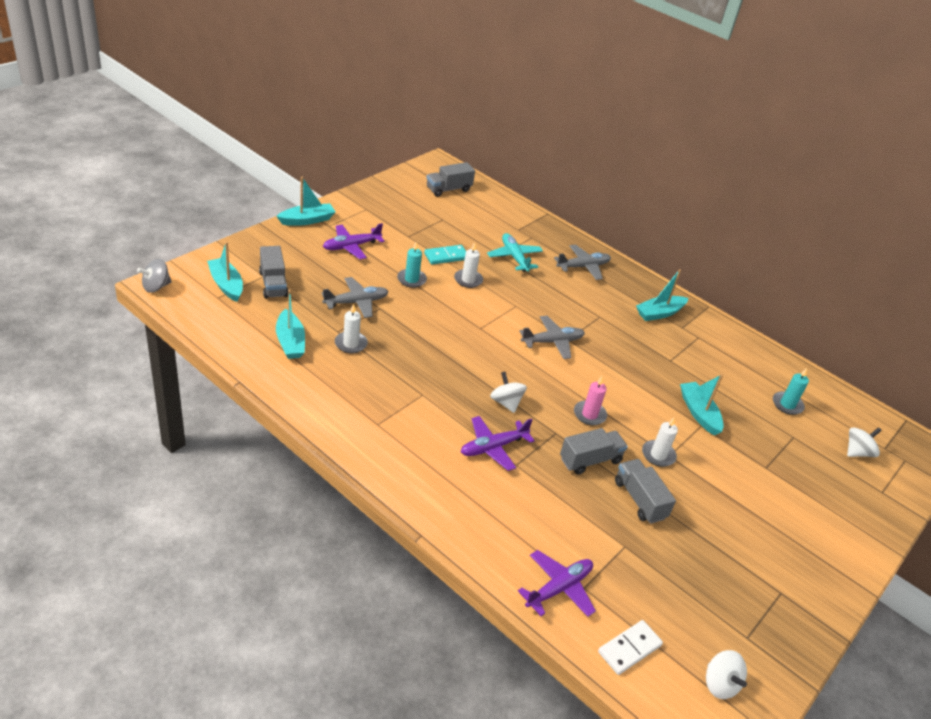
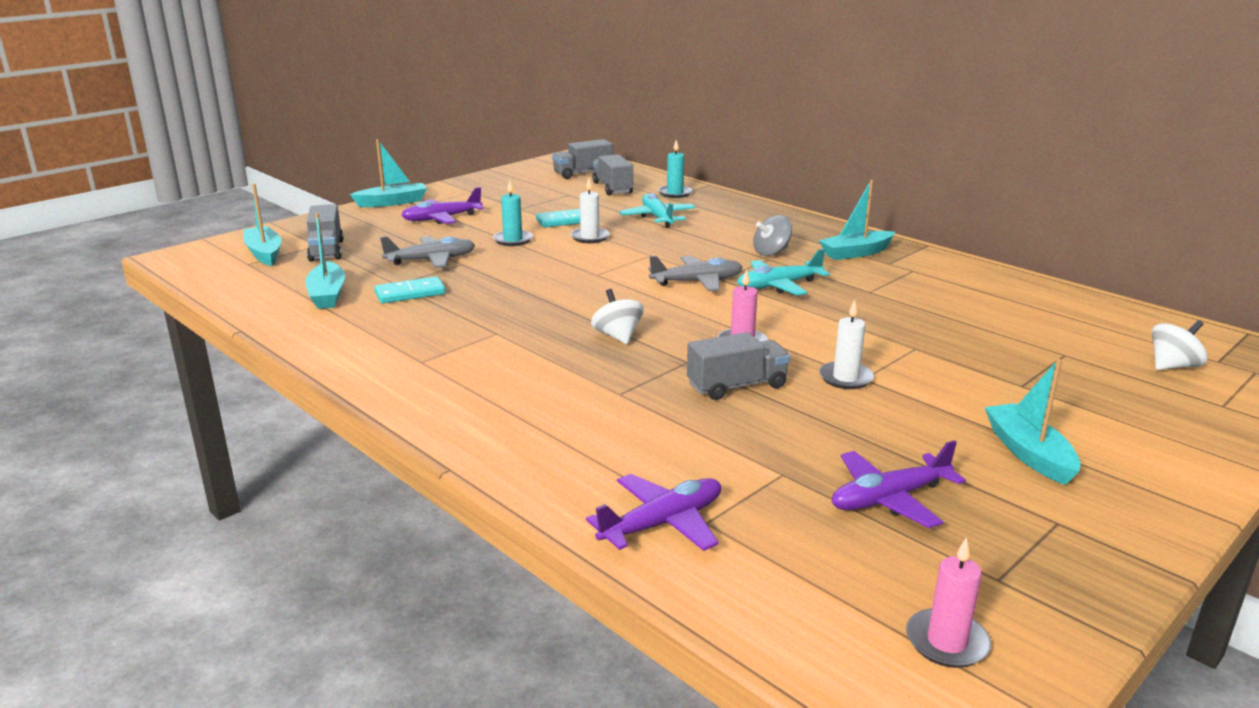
camera: 10 degrees right, 15 degrees down
(156, 287) = (172, 258): grey spinning top -> grey spinning top (771, 252)
(351, 344) = (410, 293): white candle -> turquoise domino
(493, 447) = (587, 378): purple plane -> purple plane (889, 499)
(583, 267) = (751, 221): grey plane -> none
(608, 350) = (778, 286): none -> turquoise plane
(629, 649) = (778, 596): white domino -> none
(639, 500) = (812, 423): grey truck -> grey truck (612, 188)
(698, 413) = (912, 336): turquoise boat -> turquoise boat (1028, 453)
(719, 684) = (947, 642): white spinning top -> pink candle
(787, 404) = (1052, 324): turquoise candle -> turquoise candle (675, 193)

